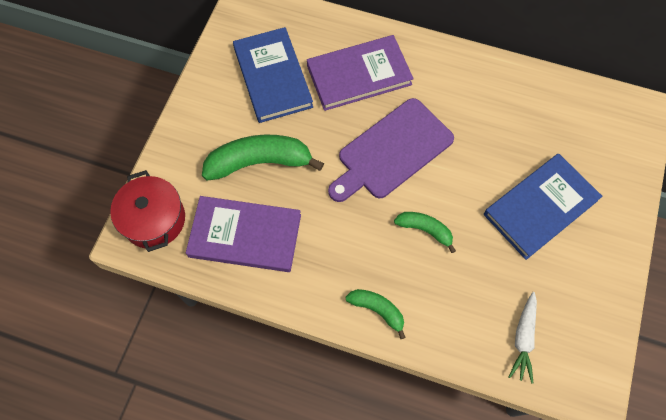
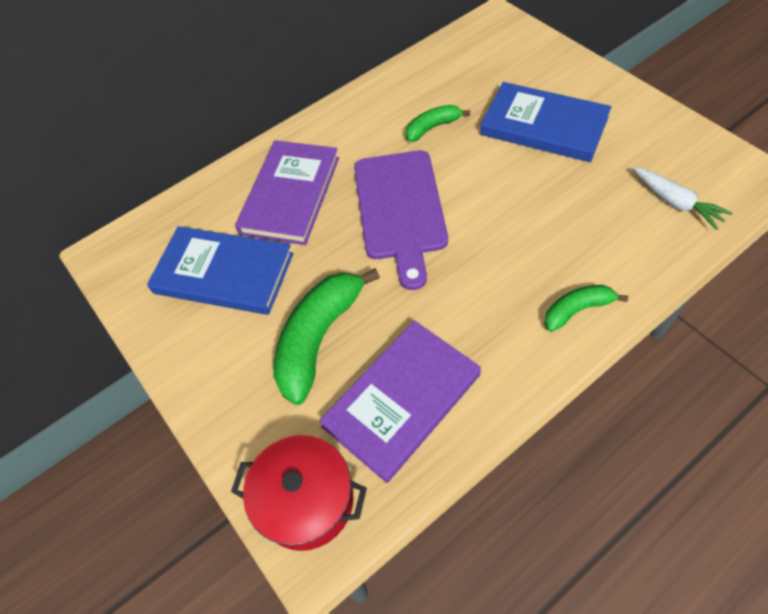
camera: 50 degrees left, 10 degrees down
(425, 230) = (509, 224): green banana -> green banana (432, 127)
(540, 207) = (543, 126): blue book -> blue book turned 60 degrees counterclockwise

